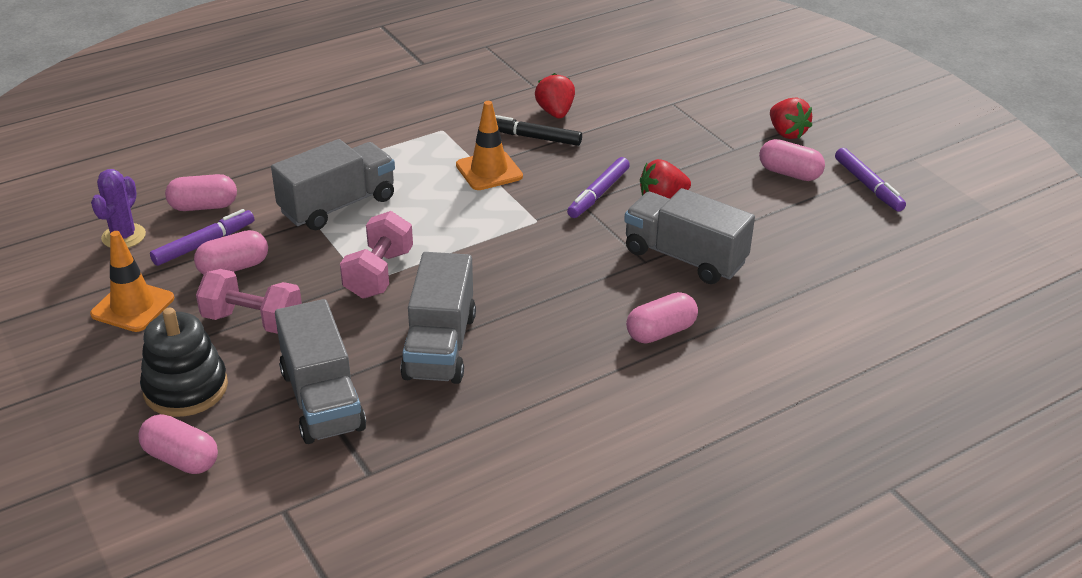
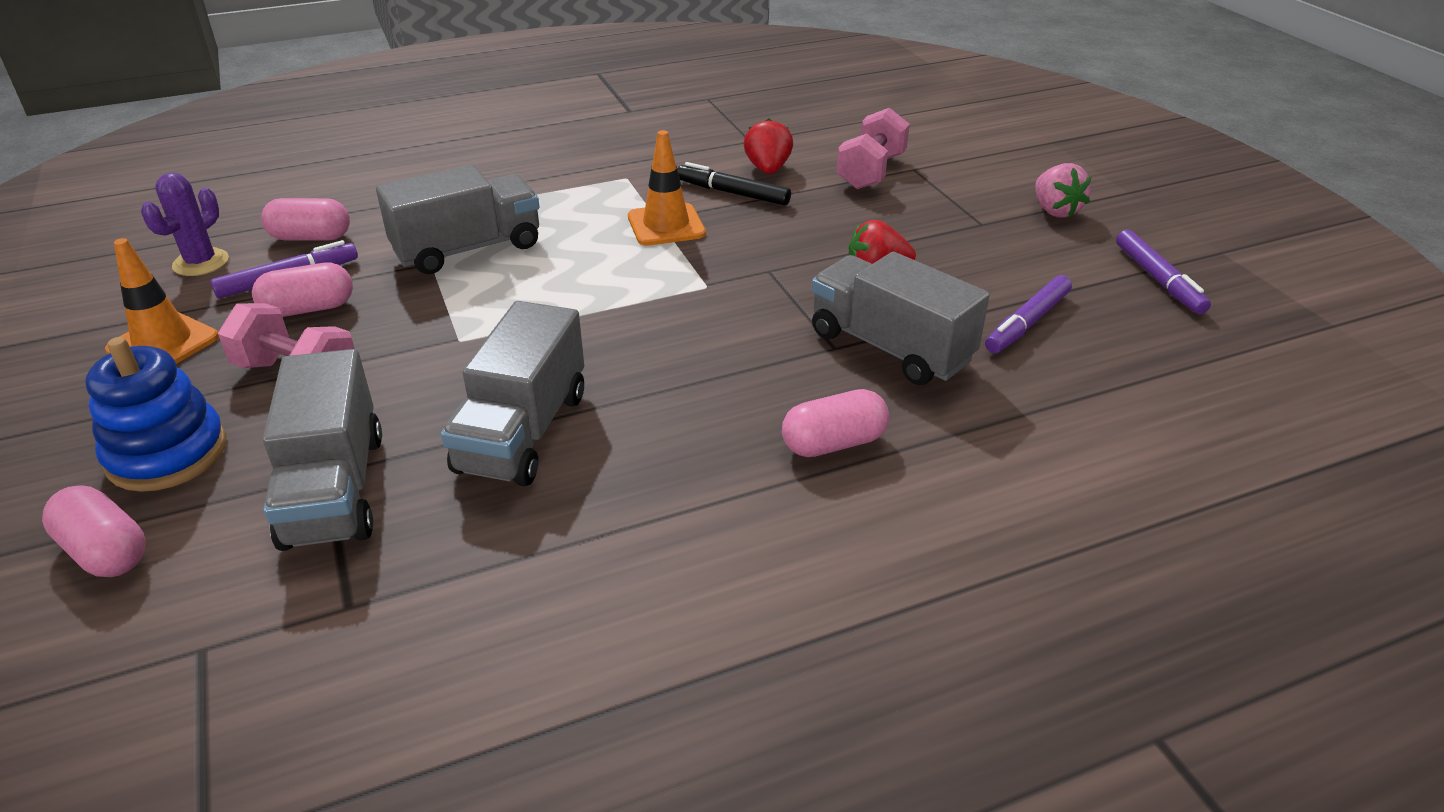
camera: 10 degrees right, 0 degrees up
(186, 388) = (167, 453): black stacking toy -> blue stacking toy
(379, 274) = (482, 332): pink dumbbell -> pink dumbbell (871, 172)
(599, 193) = (795, 261): purple marker -> purple marker (1028, 322)
(787, 133) = (1055, 210): red strawberry -> pink strawberry
(789, 173) = (1052, 257): pink capsule -> none

